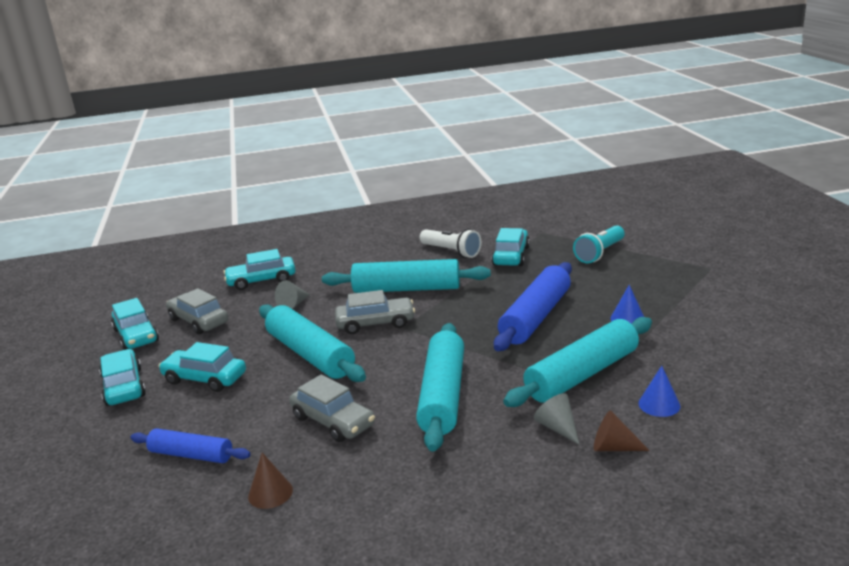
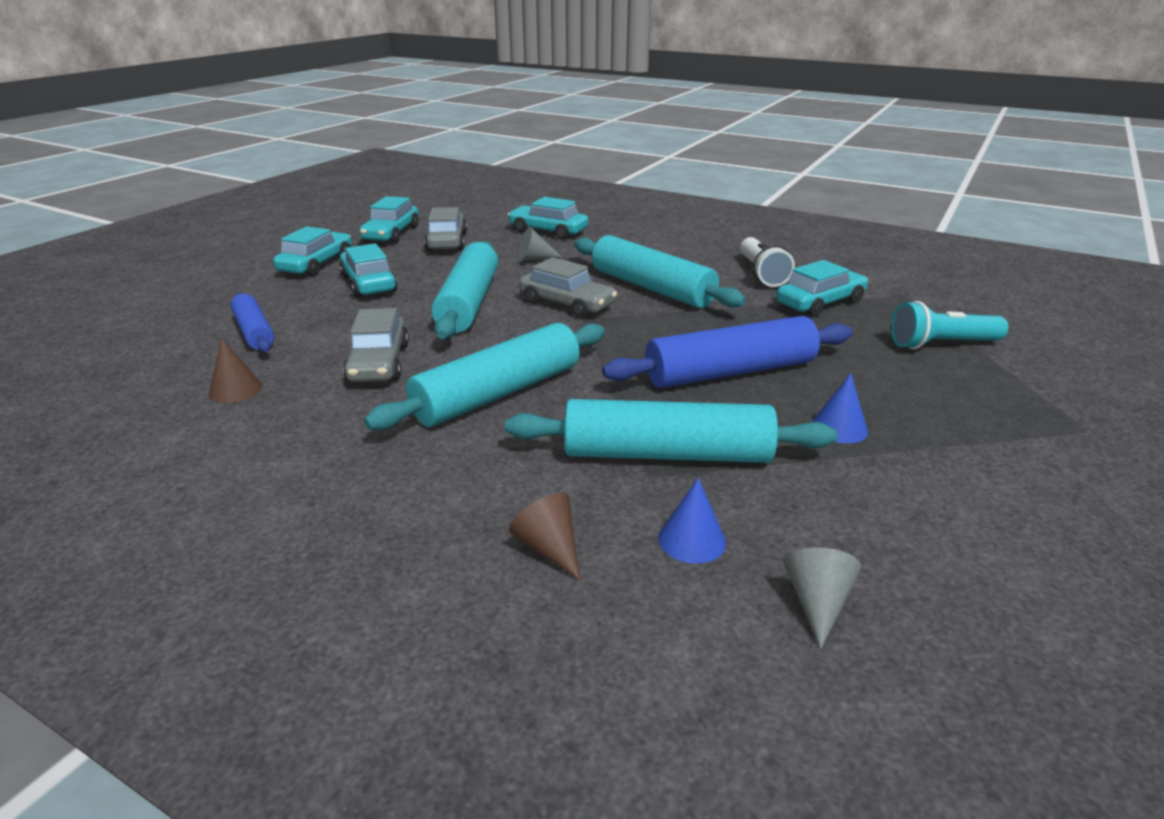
camera: 40 degrees right, 5 degrees up
(557, 428) = (535, 489): grey cone -> grey cone (817, 603)

